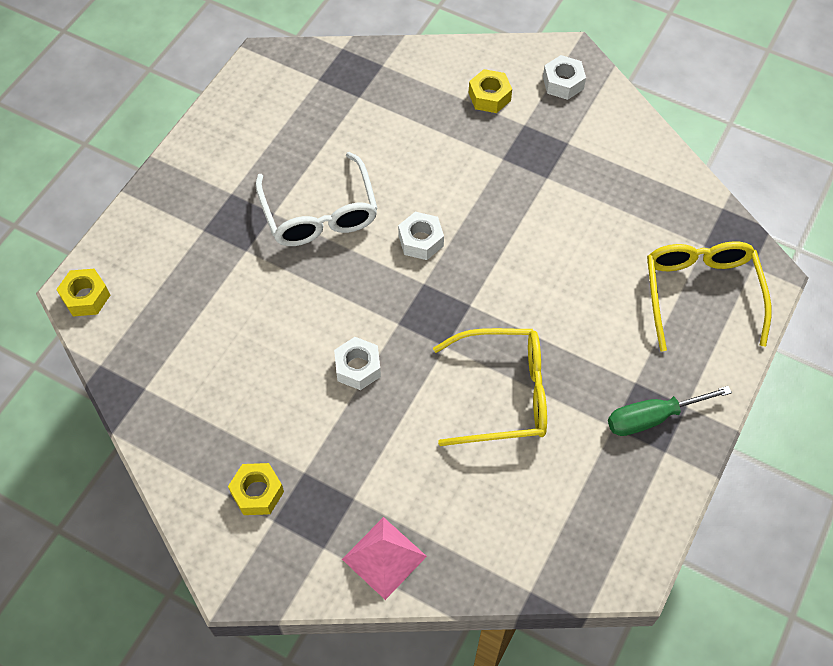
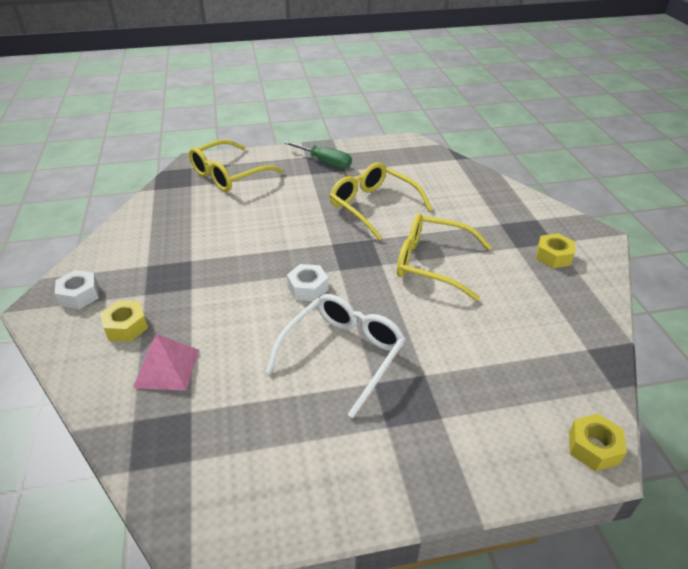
camera: 130 degrees left, 20 degrees down
(358, 367) = (432, 263): white nut -> yellow glasses
(384, 557) = (509, 200): pink pyramid -> pink pyramid (166, 368)

